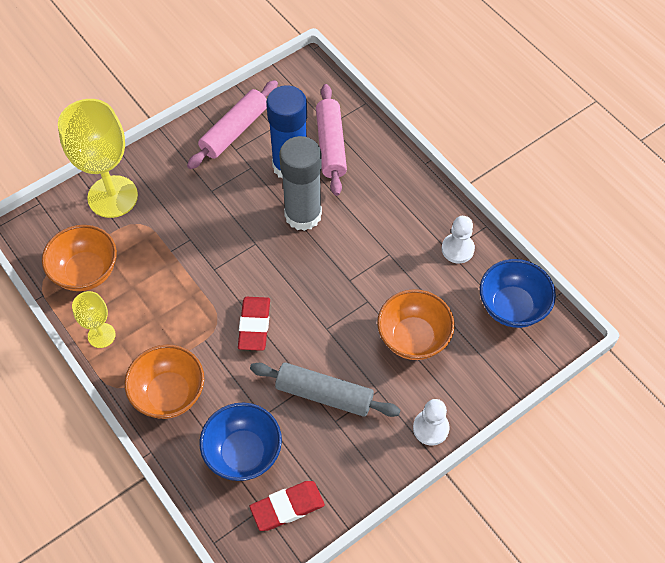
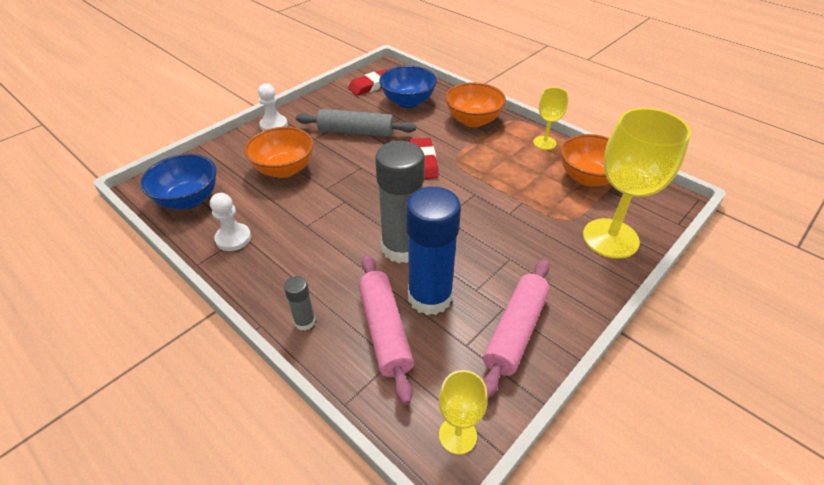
camera: 170 degrees right, 15 degrees down
(297, 77) = (457, 435): none -> yellow goblet
(391, 160) = (305, 322): none -> grey glue stick

